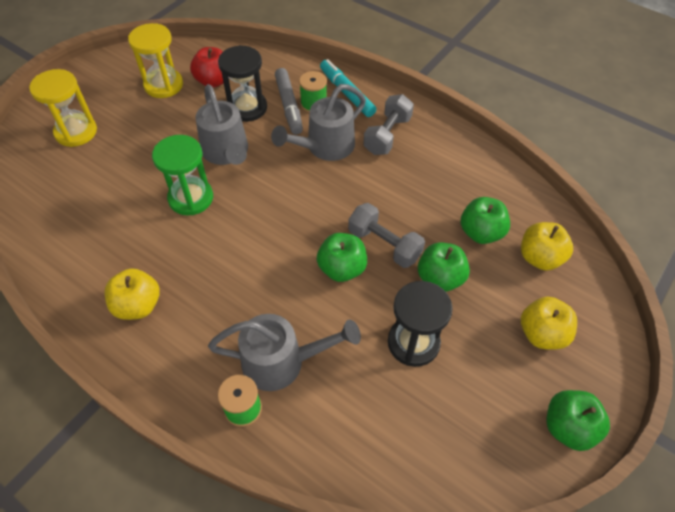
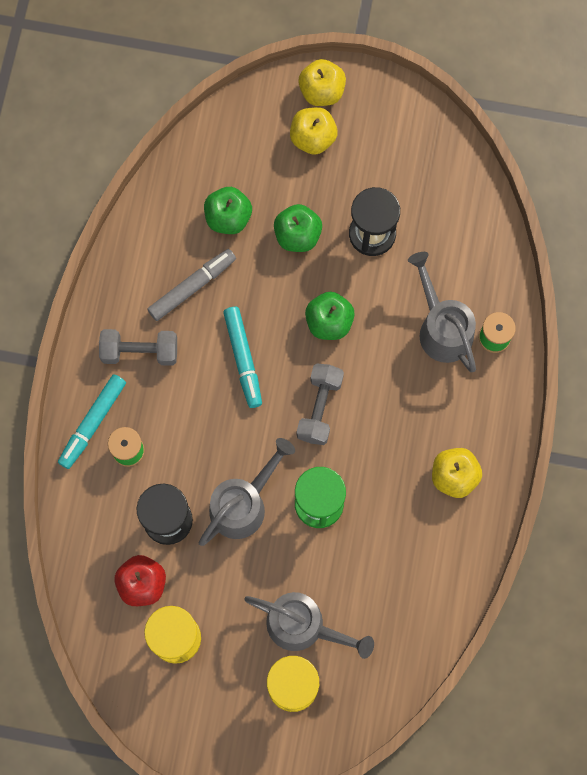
camera: 115 degrees left, 20 degrees up
(289, 106) = (143, 476): grey marker -> grey marker (192, 287)
(324, 147) = (188, 407): grey watering can -> grey watering can (304, 626)
(344, 195) = (243, 359): none -> turquoise marker
(384, 244) = (284, 297): grey dumbbell -> grey dumbbell (319, 408)
(540, 258) = (233, 160): yellow apple -> yellow apple (322, 92)
(568, 427) = (386, 100): green apple -> none

